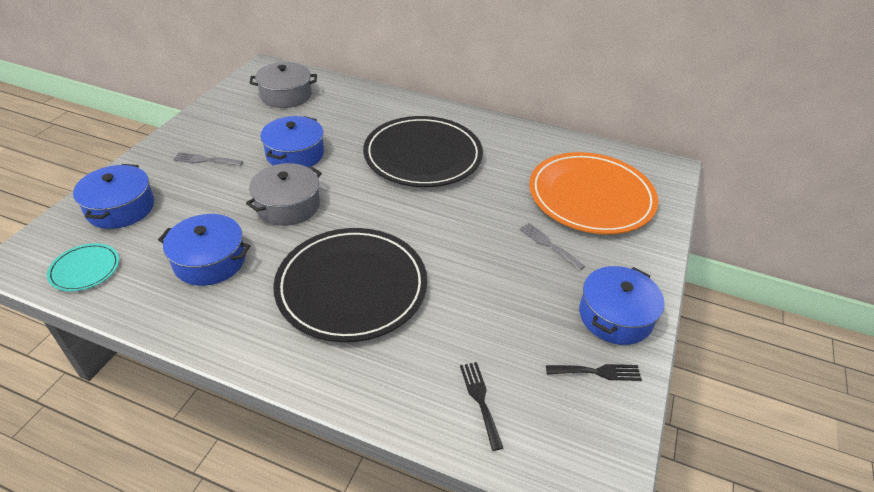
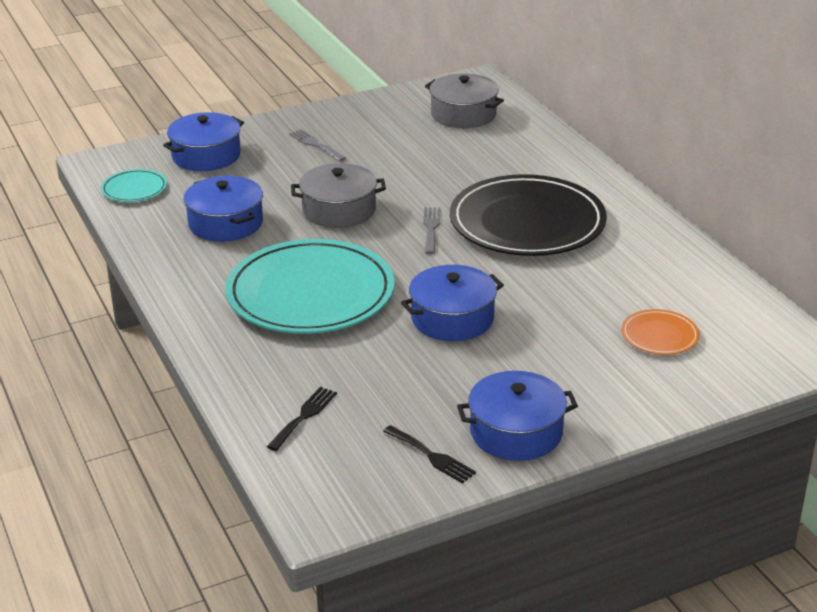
camera: 45 degrees right, 10 degrees down
(295, 154) = (401, 171): blue pot -> blue pot (452, 318)
(352, 287) = (310, 293): black plate -> turquoise plate
(548, 244) = (541, 350): grey fork -> grey fork (431, 228)
(591, 197) = (659, 335): orange plate -> orange plate, size x0.44

